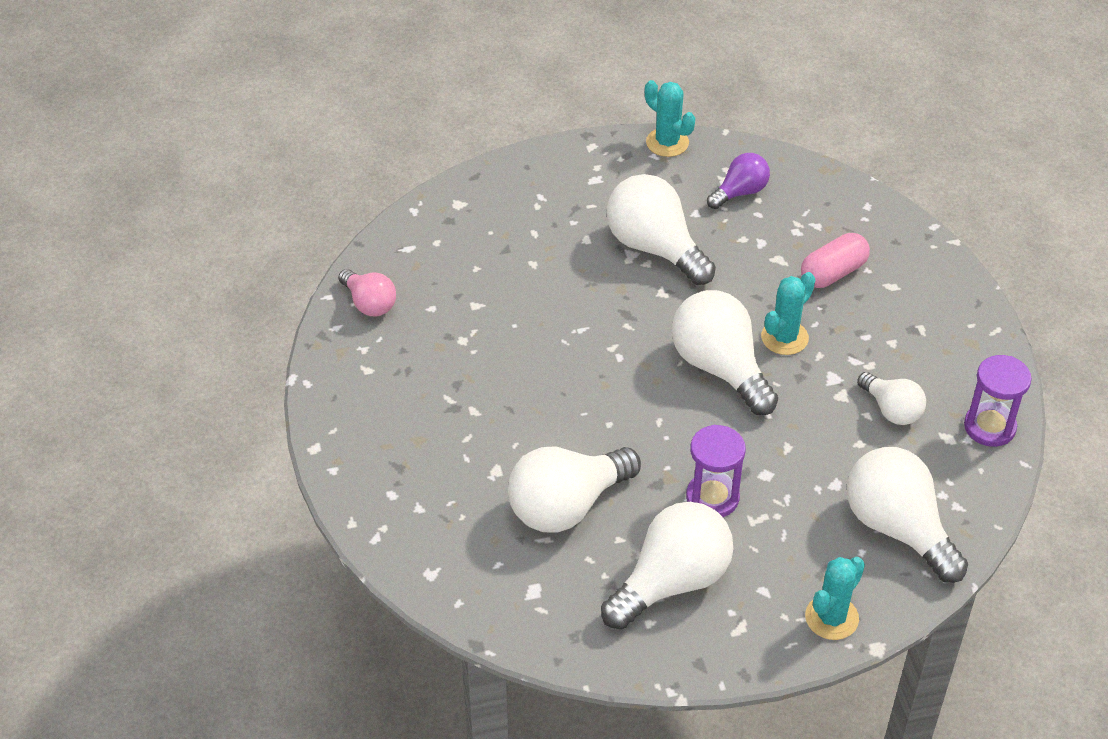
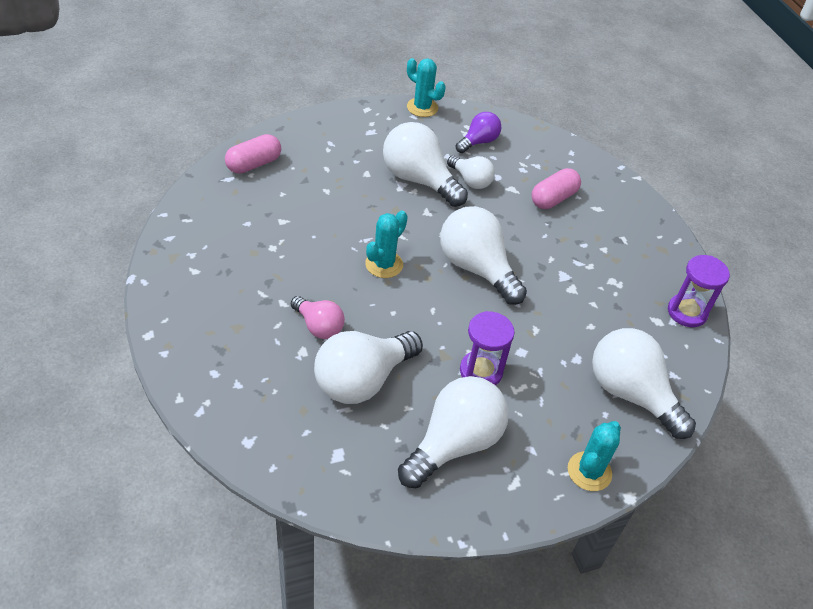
camera: 10 degrees left, 0 degrees up
(369, 303) = (197, 219): pink light bulb -> pink light bulb (319, 326)
(440, 228) = (254, 164): none -> pink capsule
(784, 338) = (523, 245): turquoise cactus -> turquoise cactus (384, 264)
(891, 410) = (611, 299): white light bulb -> white light bulb (471, 181)

